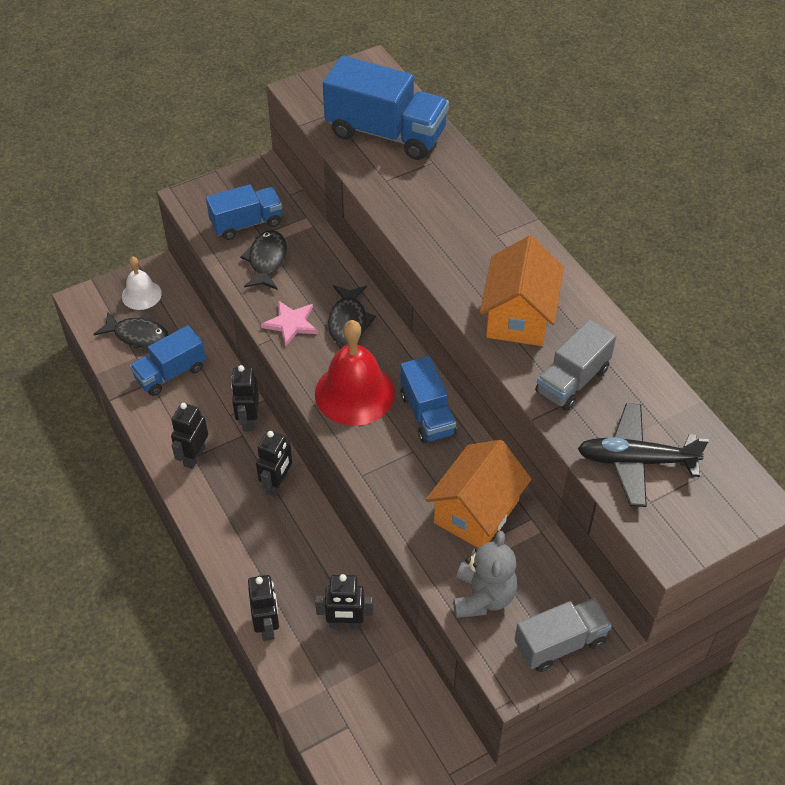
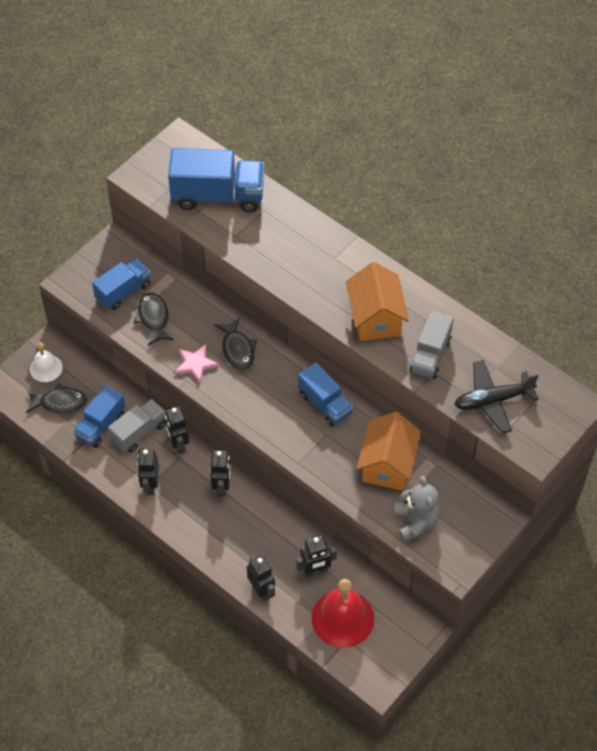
camera: 20 degrees left, 5 degrees up
(354, 393) = (266, 404): red bell -> red bell (342, 618)
(560, 643) = (477, 537): grey truck -> grey truck (139, 432)

